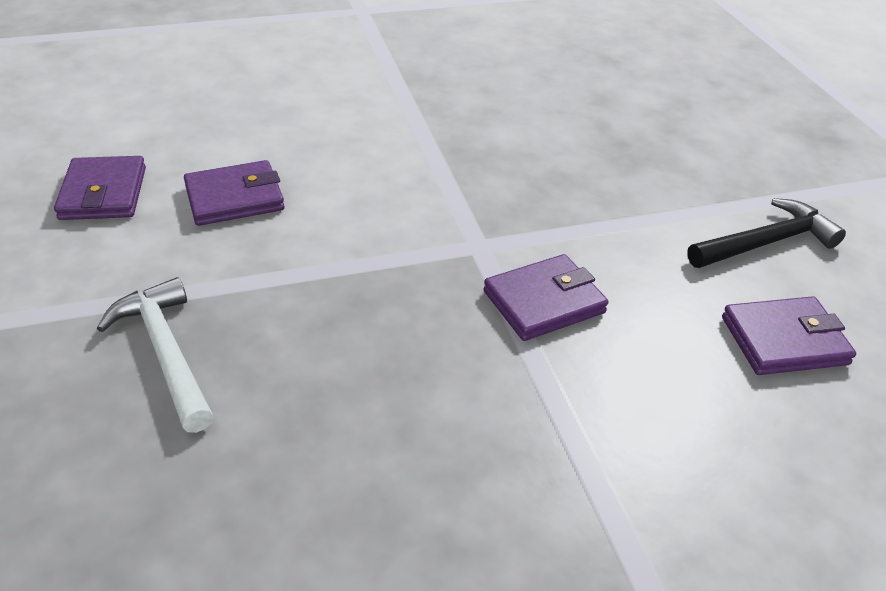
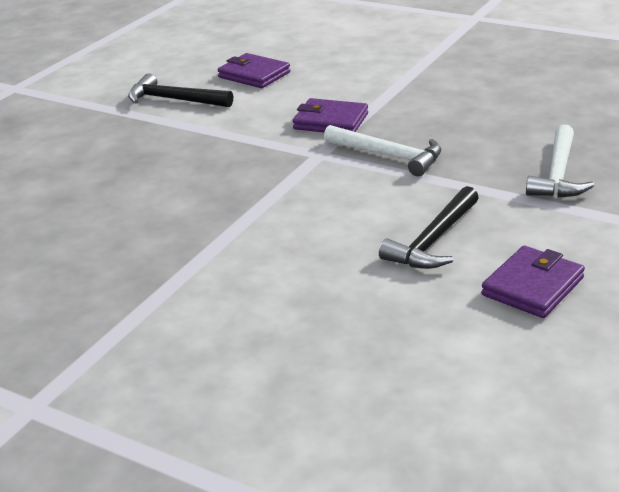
camera: 130 degrees left, 10 degrees down
(235, 198) = (434, 240): purple wallet -> black hammer
(401, 280) = (389, 155): none -> white hammer

